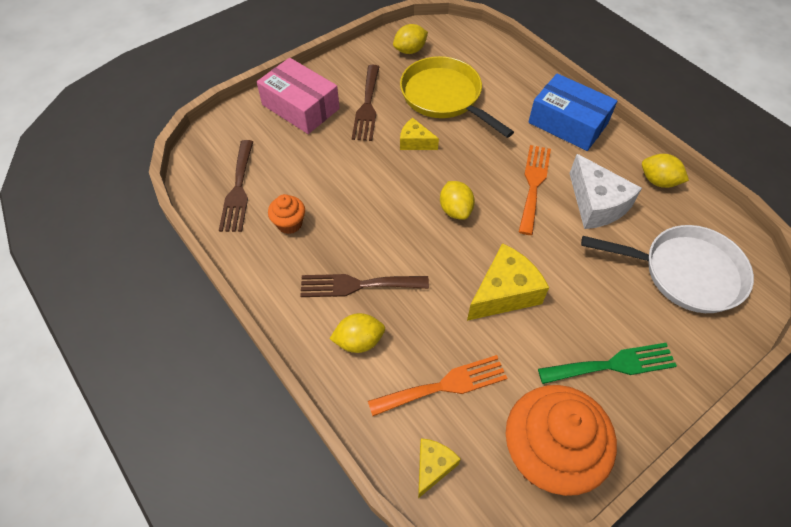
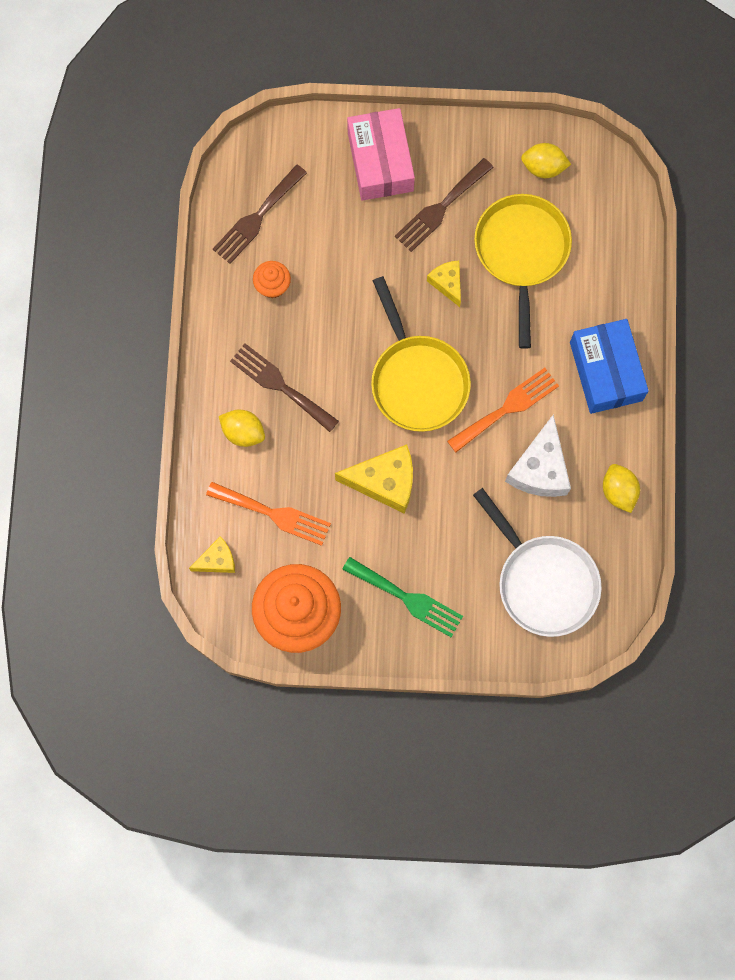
camera: 40 degrees right, 20 degrees up
(455, 210) = (417, 380): yellow lemon -> yellow pan

